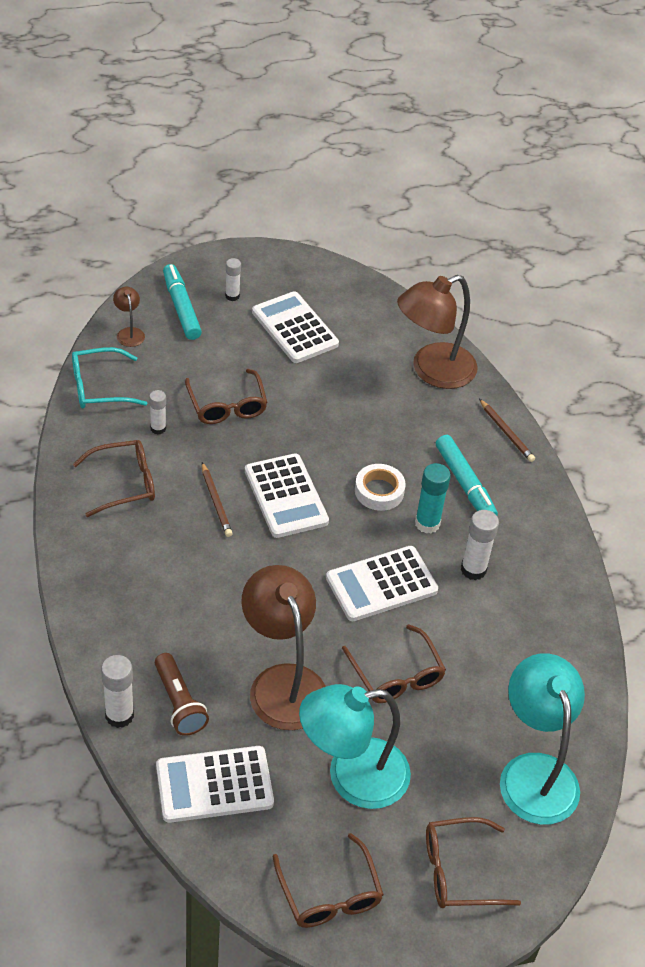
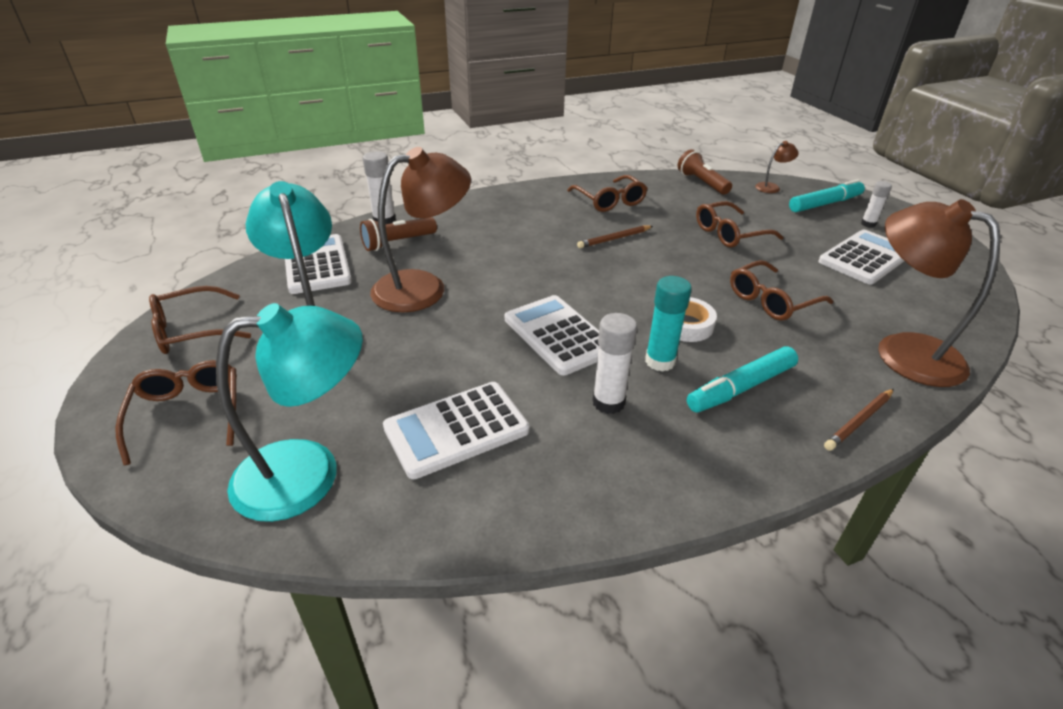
camera: 85 degrees right, 10 degrees down
(100, 387) = (701, 183): turquoise glasses -> brown flashlight
(158, 428) = (677, 208): white glue stick -> none
(286, 496) = (642, 271): white calculator -> white calculator (456, 429)
(396, 674) = (442, 353): brown glasses -> brown glasses (772, 300)

